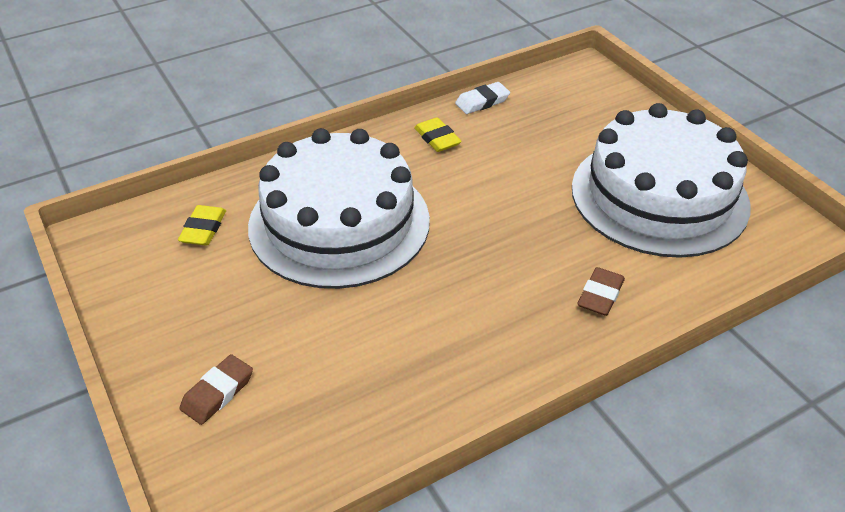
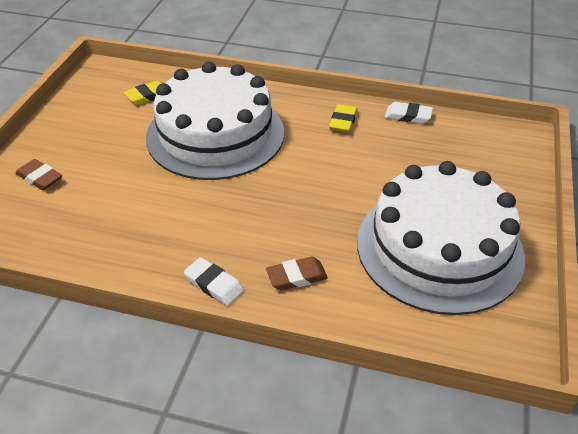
camera: 45 degrees right, 0 degrees up
(217, 392) = (40, 178): brown eraser -> brown eraser turned 45 degrees clockwise
(550, 353) = (214, 284): none -> white eraser

